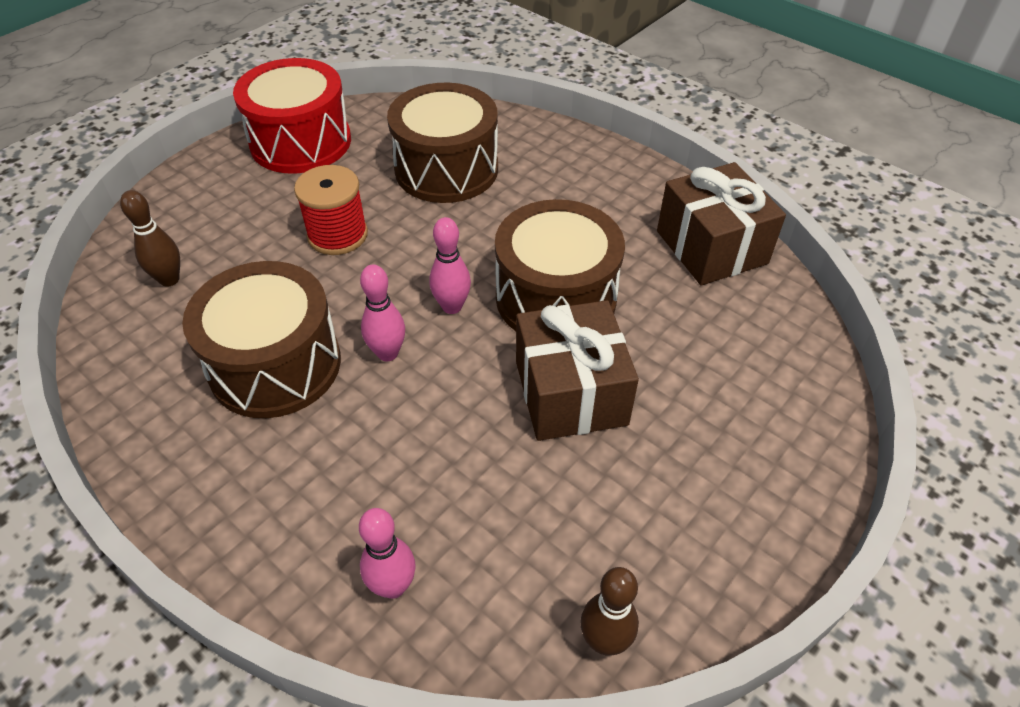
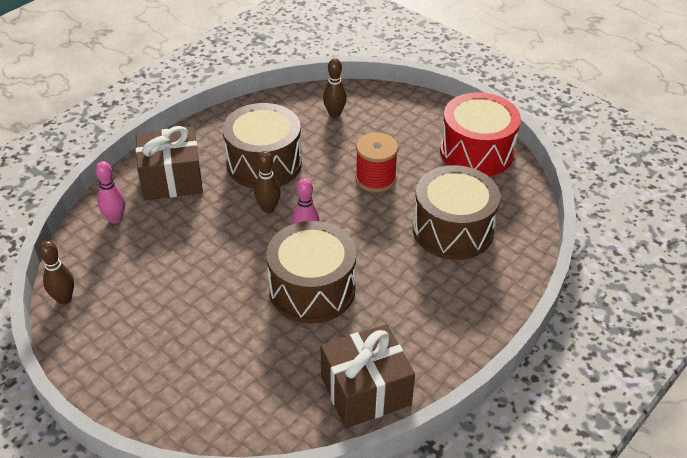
camera: 90 degrees right, 5 degrees down
(387, 353) = (268, 208): pink bowling pin -> brown bowling pin
(570, 393) = (227, 293): brown gift -> brown gift (172, 179)

